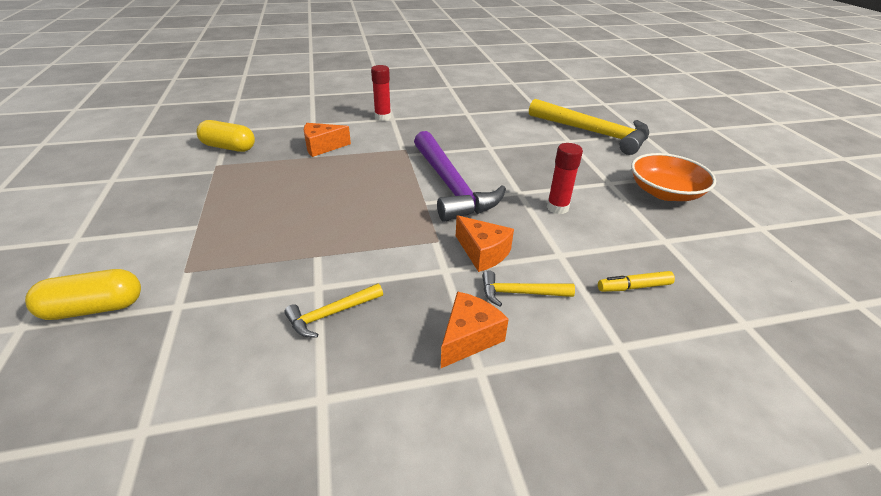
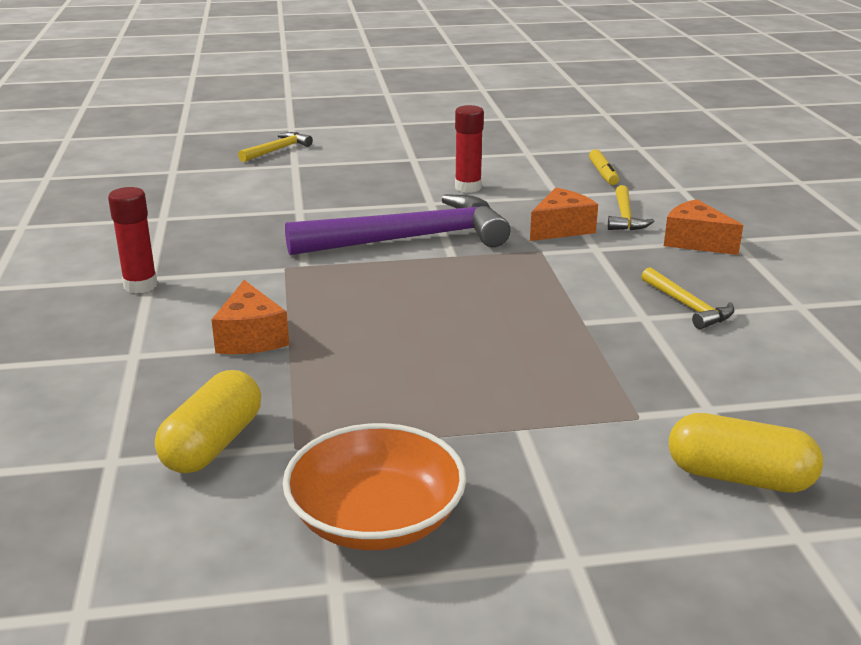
camera: 85 degrees left, 10 degrees down
(94, 308) = (739, 477): yellow capsule -> yellow capsule turned 60 degrees counterclockwise
(593, 133) = (277, 150): yellow hammer -> yellow hammer, size x0.46
(665, 192) = (437, 139): orange bowl -> orange bowl (376, 519)

